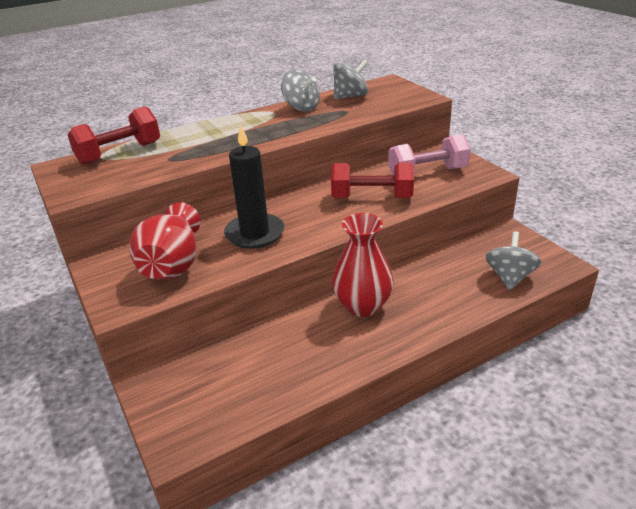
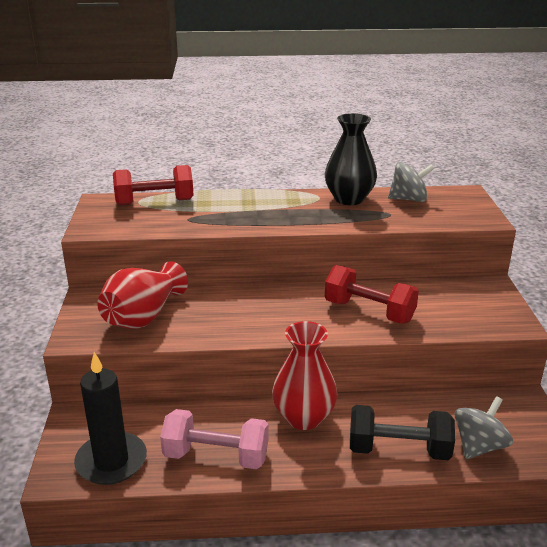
camera: 25 degrees right, 5 degrees down
(255, 233) = (232, 312): black candle -> black candle (111, 461)
(301, 107) = (349, 199): grey spinning top -> black vase
(427, 173) = (449, 304): pink dumbbell -> pink dumbbell (216, 456)
(455, 302) = (398, 450): none -> black dumbbell

